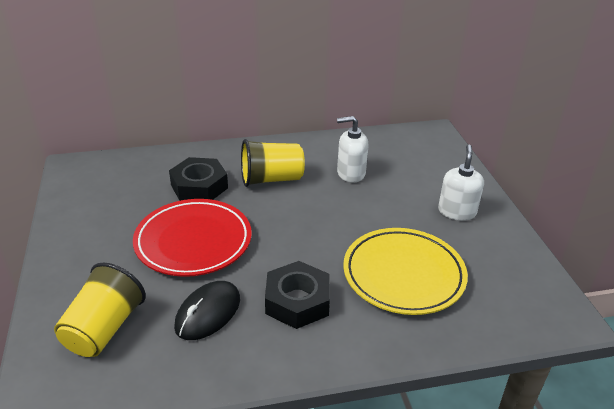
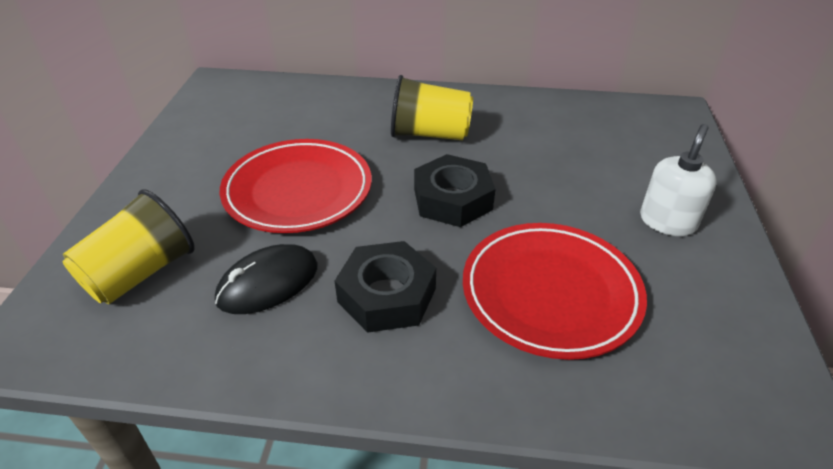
camera: 20 degrees right, 5 degrees up
(199, 186) = (339, 128): black nut -> black nut (452, 199)
(350, 173) = (536, 144): white soap dispenser -> none
(403, 275) = (550, 293): yellow plate -> red plate

